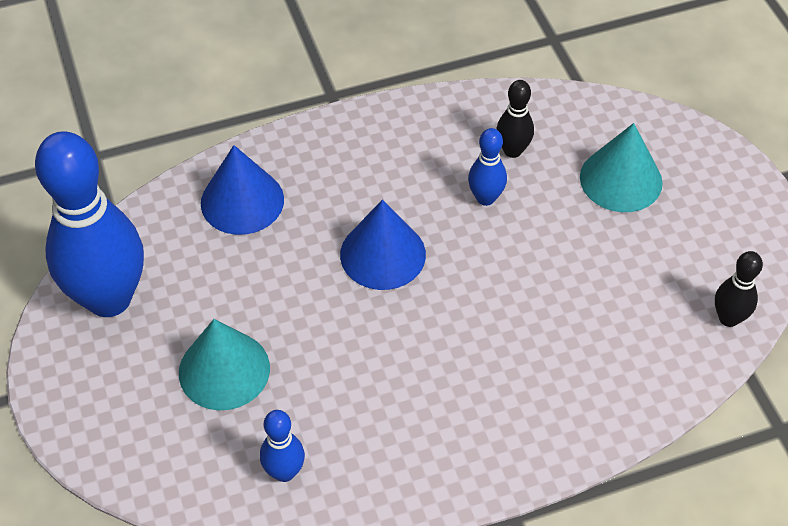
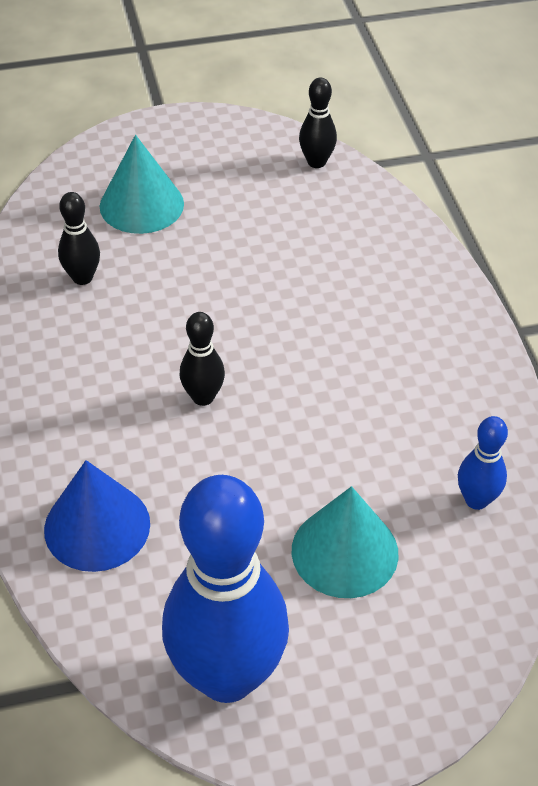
camera: 85 degrees left, 5 degrees down
(383, 254) = (203, 397): blue cone -> black bowling pin
(485, 198) = (143, 306): blue bowling pin -> none

